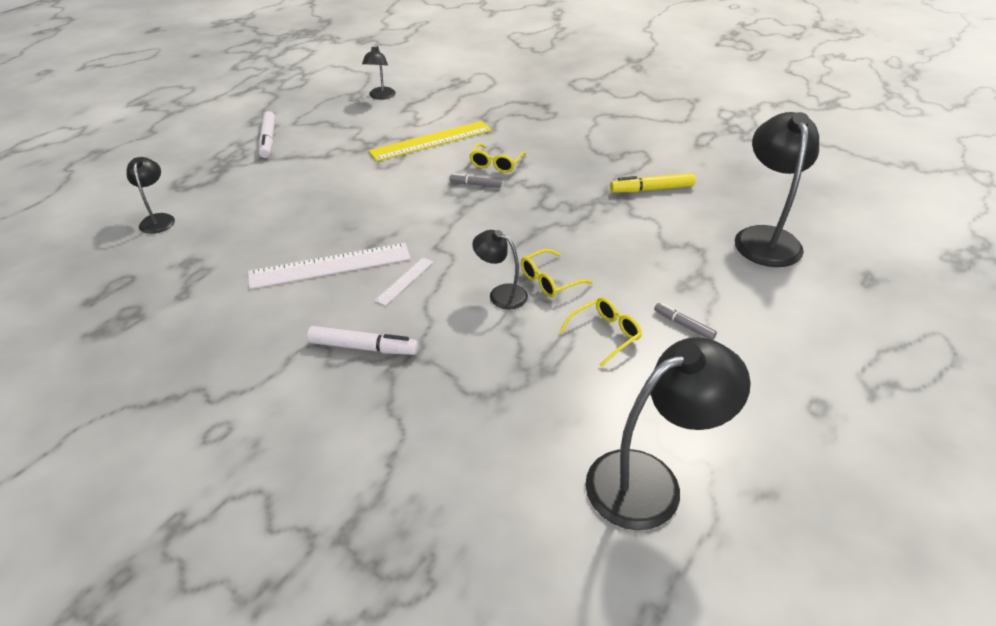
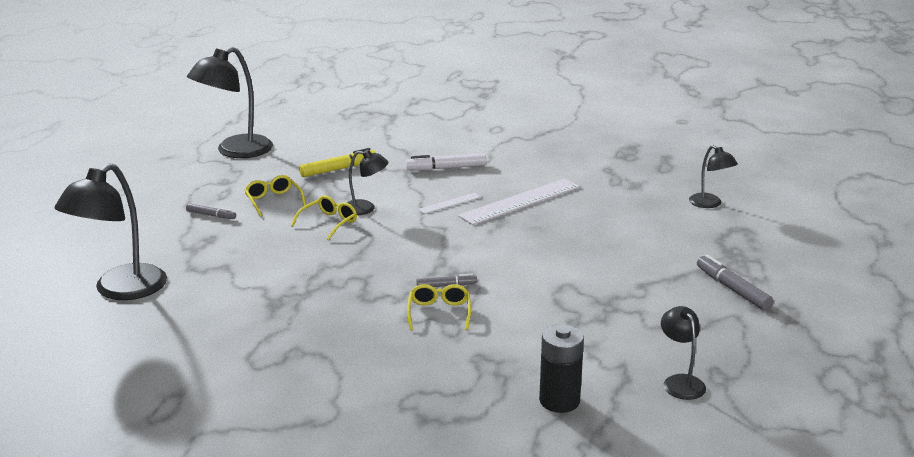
camera: 160 degrees right, 15 degrees down
(268, 140) = (732, 289): white marker -> grey marker
(405, 281) = (449, 203): white ruler -> white ruler turned 45 degrees clockwise
(431, 141) = (541, 327): yellow ruler -> none
(460, 100) = (559, 401): none -> black battery
(605, 334) = (273, 201): yellow glasses -> yellow glasses turned 120 degrees clockwise
(652, 189) = (242, 318): yellow marker -> yellow marker (338, 169)
(765, 238) = (120, 290): black lamp -> black lamp turned 45 degrees clockwise

